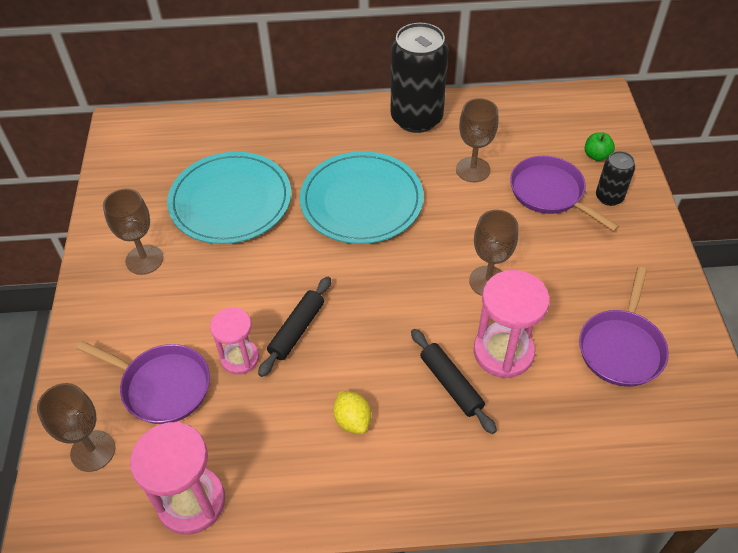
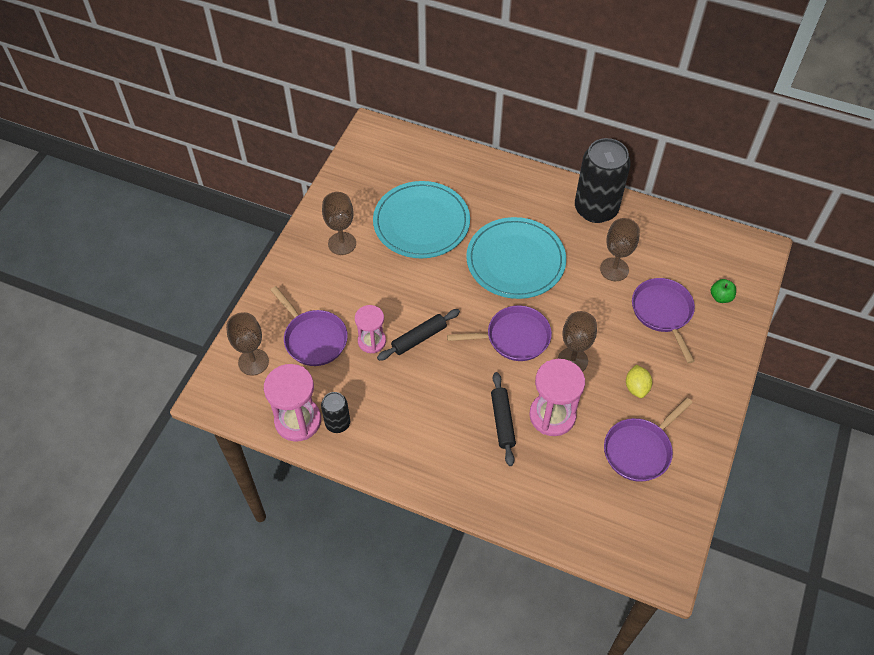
camera: 25 degrees right, 5 degrees up
(352, 420) = (423, 415): yellow lemon -> yellow lemon (636, 387)
(408, 283) = (514, 337): none -> purple pan
(609, 197) = (707, 335): black can -> black can (337, 423)

